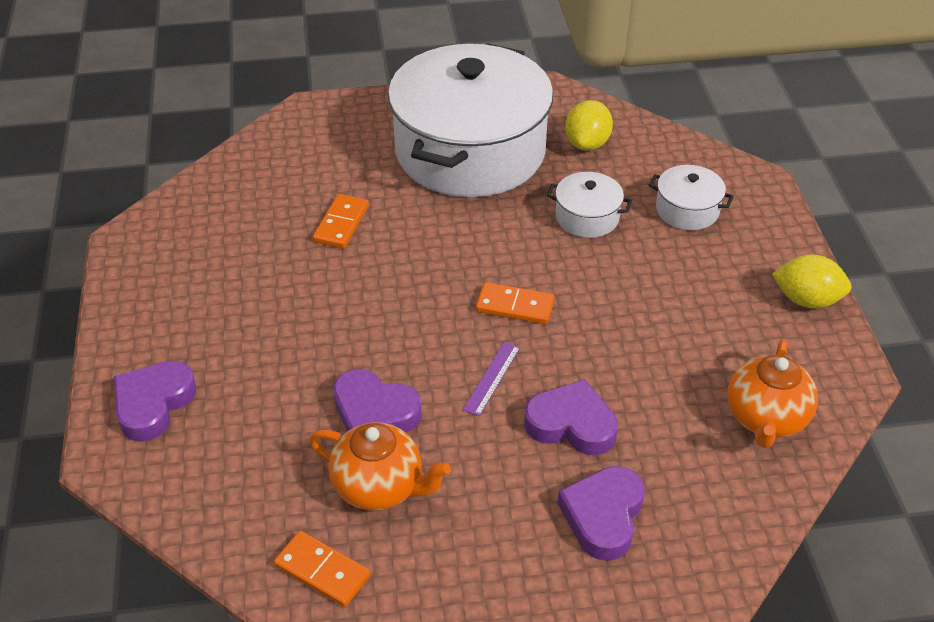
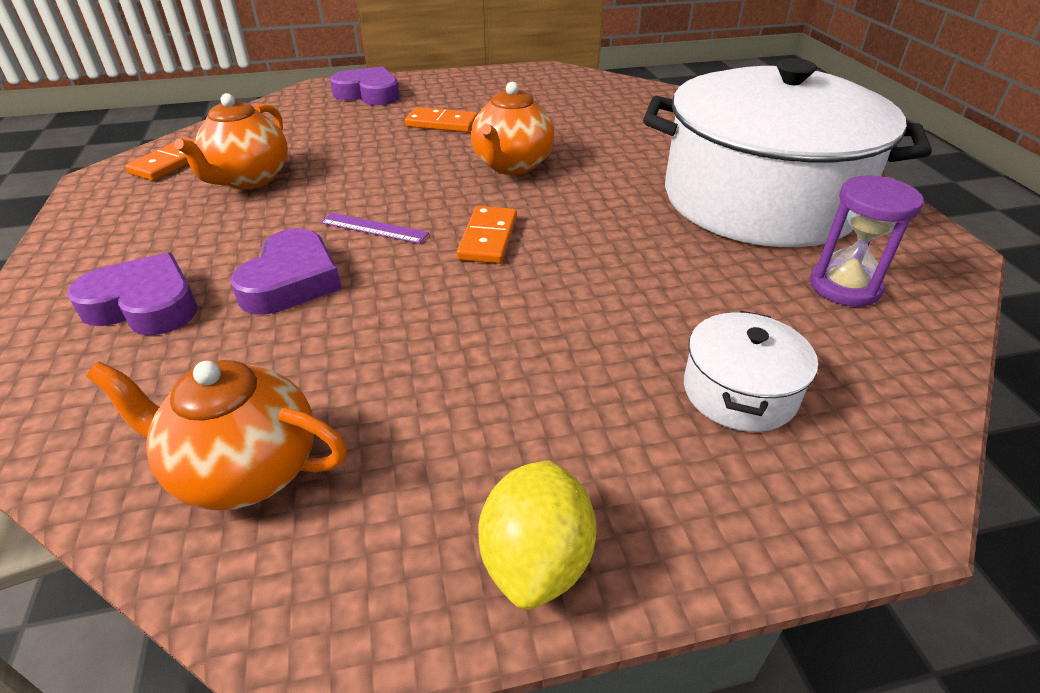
camera: 85 degrees right, 5 degrees down
(341, 224) = (596, 140): orange domino -> orange domino (442, 123)
(374, 412) = (340, 171): purple heart -> none
(385, 285) = (512, 165): none -> orange teapot
(587, 144) = (844, 286): yellow lemon -> purple hourglass
(587, 217) = (673, 288): white pot -> none

